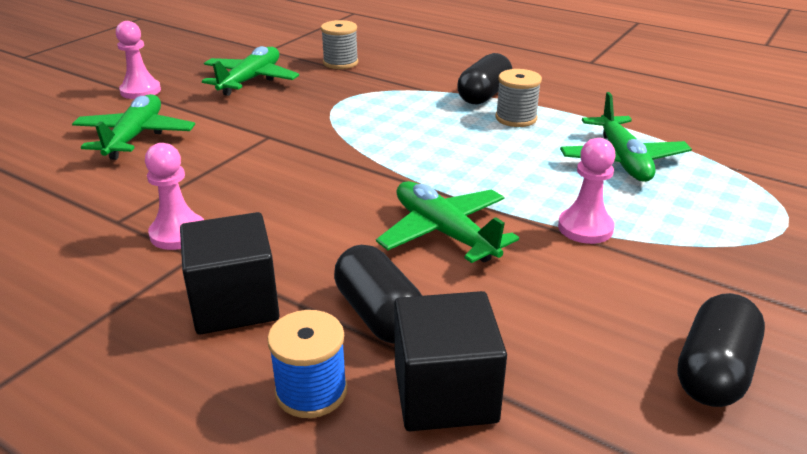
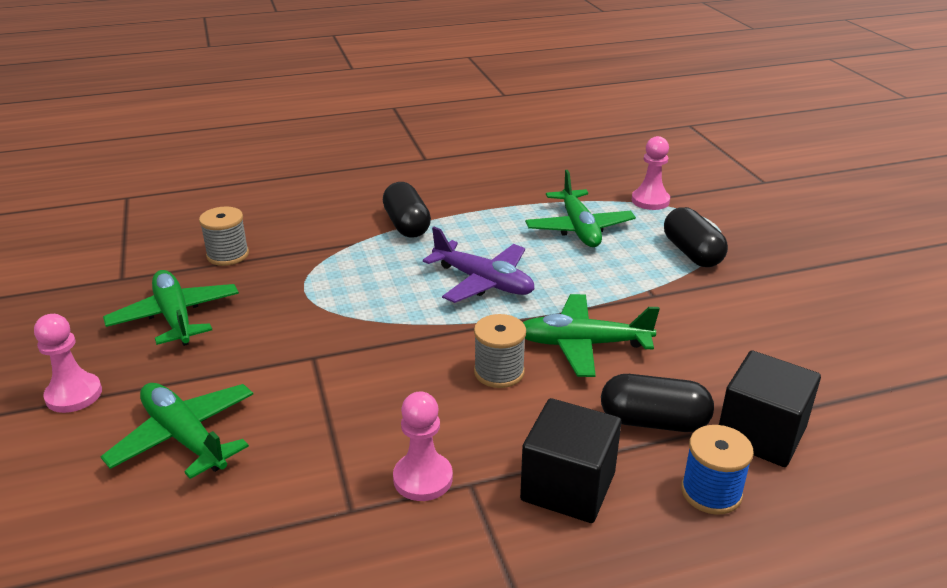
camera: 50 degrees left, 0 degrees up
(460, 154) = (483, 282): none -> purple plane
(516, 118) = (464, 233): grey spool -> grey spool (499, 372)
(585, 228) = (642, 288): pink pawn -> pink pawn (650, 201)
(622, 160) = (579, 228): green plane -> green plane turned 45 degrees clockwise
(713, 371) = (820, 328): black capsule -> black capsule (692, 253)

